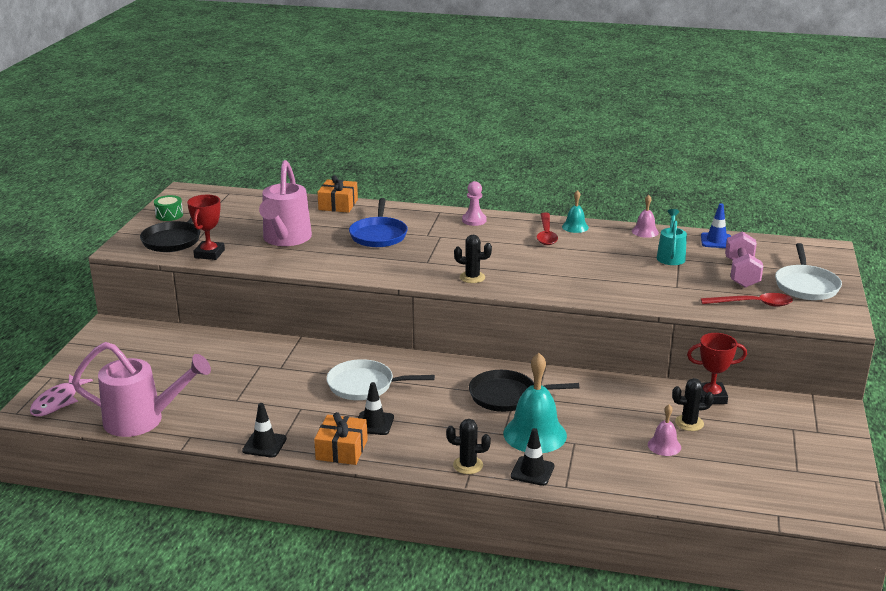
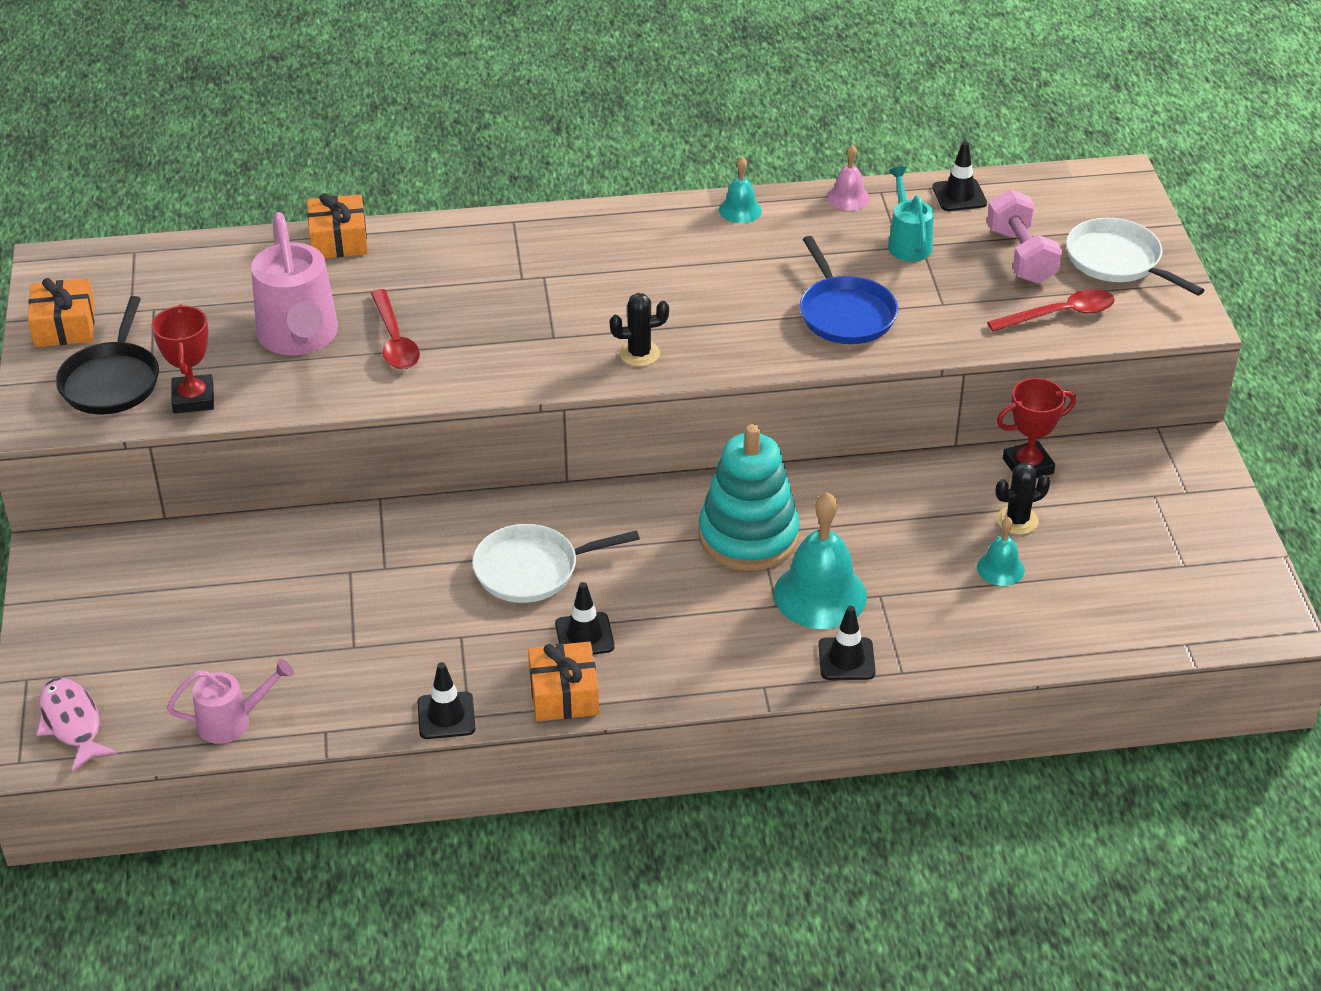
camera: 20 degrees left, 15 degrees up
(58, 402) = (72, 723): pink fish -> pink fish turned 150 degrees clockwise
(142, 420) = (232, 722): pink watering can -> pink watering can, size x0.57
(169, 215) = (65, 326): green drum -> orange gift
(378, 235) = (445, 295): blue pan -> blue pan (845, 314)
(468, 465) = (754, 673): black cactus -> none
(474, 220) = (578, 229): pink pawn -> none
(506, 396) = (748, 536): black pan -> turquoise stacking toy
(546, 234) = (704, 236): red spoon -> red spoon (394, 340)
(664, 446) = (1000, 568): pink bell -> turquoise bell
(716, 241) = (959, 195): blue traffic cone -> black traffic cone
(806, 285) = (1117, 260): white pan -> white pan turned 150 degrees clockwise

